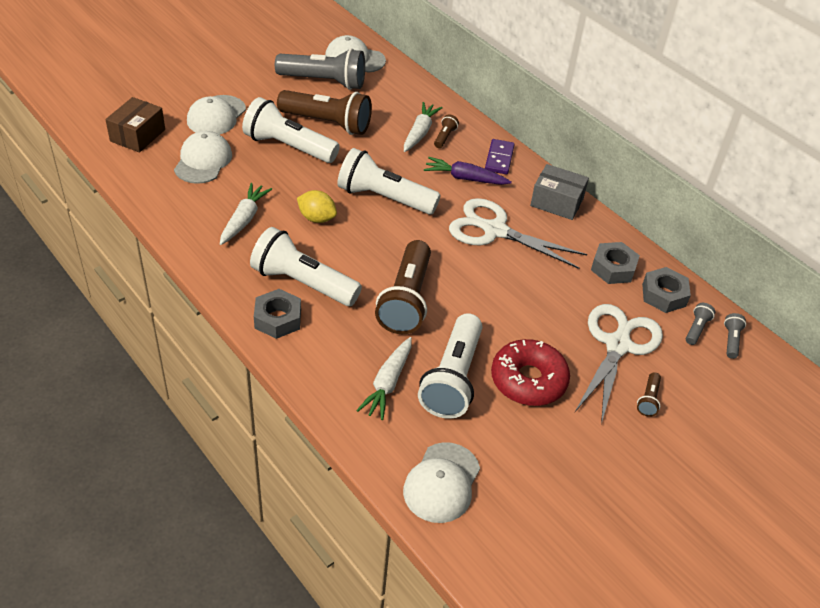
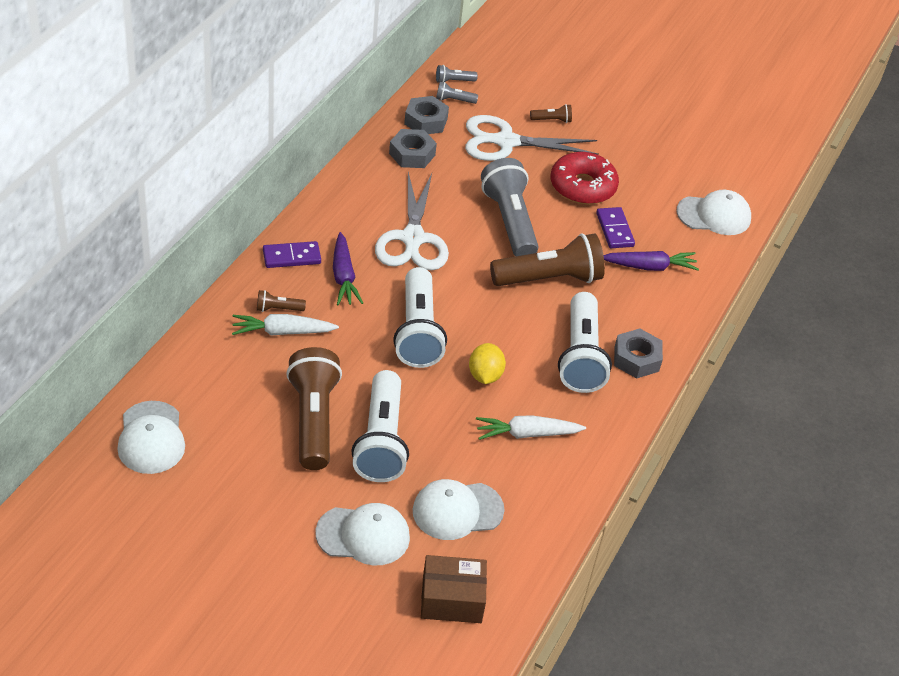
camera: 115 degrees left, 0 degrees up
(324, 82) = (224, 452): grey flashlight -> grey flashlight (510, 221)
(388, 383) = (649, 267): white carrot -> purple carrot
(452, 378) = (615, 230): white flashlight -> purple domino
(556, 202) = (339, 203): grey box -> none

